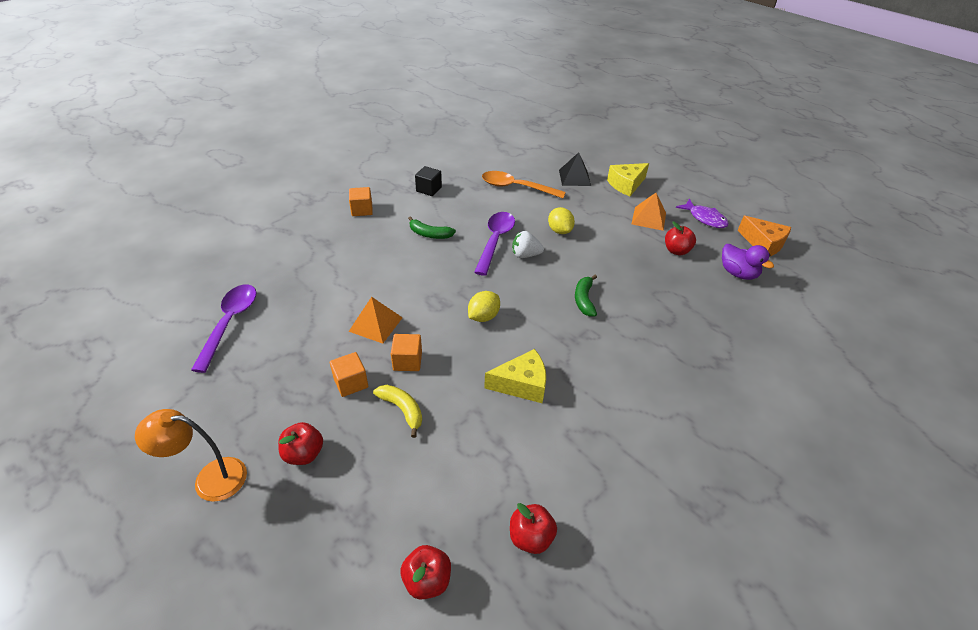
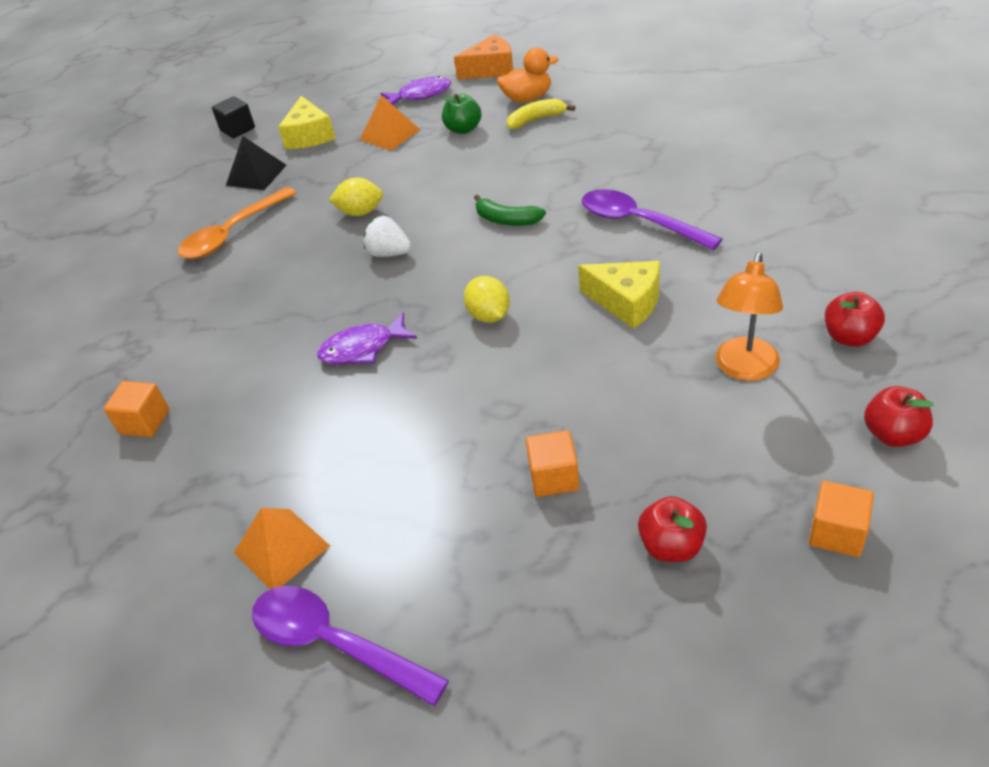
camera: 60 degrees left, 0 degrees up
(210, 479) = (685, 676): orange lamp -> orange lamp (744, 369)
(376, 324) = (444, 434): orange pyramid -> orange pyramid (281, 549)
(402, 409) = (626, 424): yellow banana -> yellow banana (536, 120)
(407, 361) = (538, 407): orange cube -> orange cube (837, 533)
(429, 189) = (157, 329): black cube -> black cube (237, 129)
(429, 234) = (274, 344): green banana -> none
(437, 269) = (362, 348): none -> purple fish
(495, 241) = (340, 277): purple spoon -> purple spoon (639, 222)
(522, 384) = (626, 302): yellow cheese -> yellow cheese turned 105 degrees clockwise
(525, 255) = (389, 253): white strawberry -> white strawberry turned 90 degrees clockwise
(676, 251) = (463, 129): red apple -> green apple
(738, 273) = (527, 98): purple duck -> orange duck

